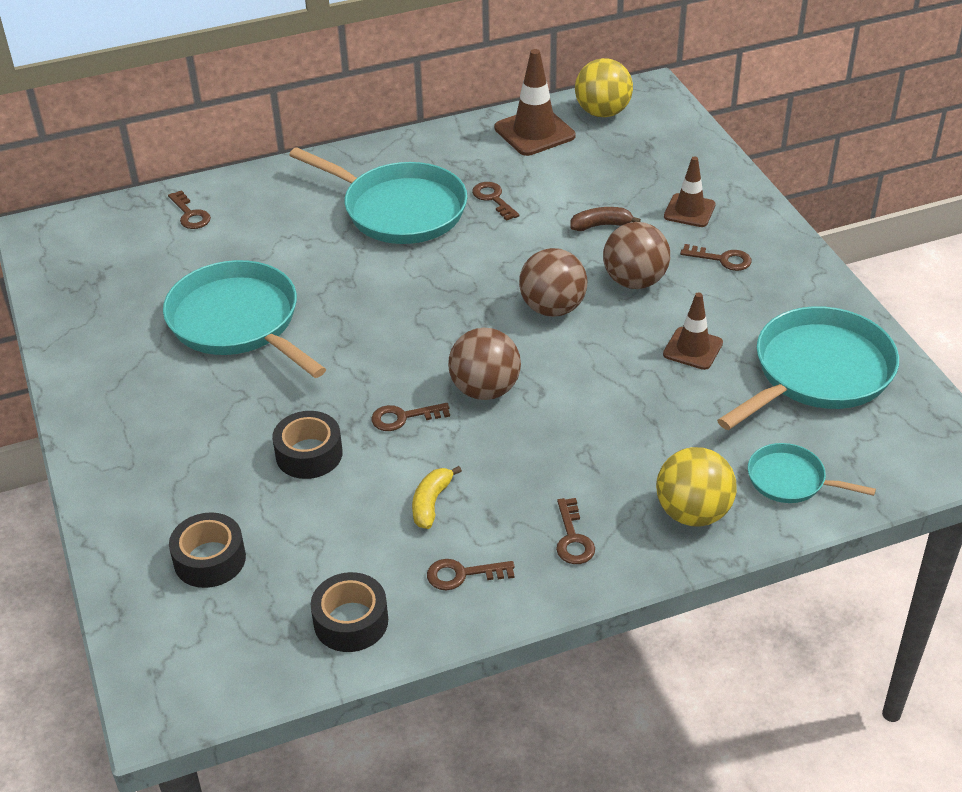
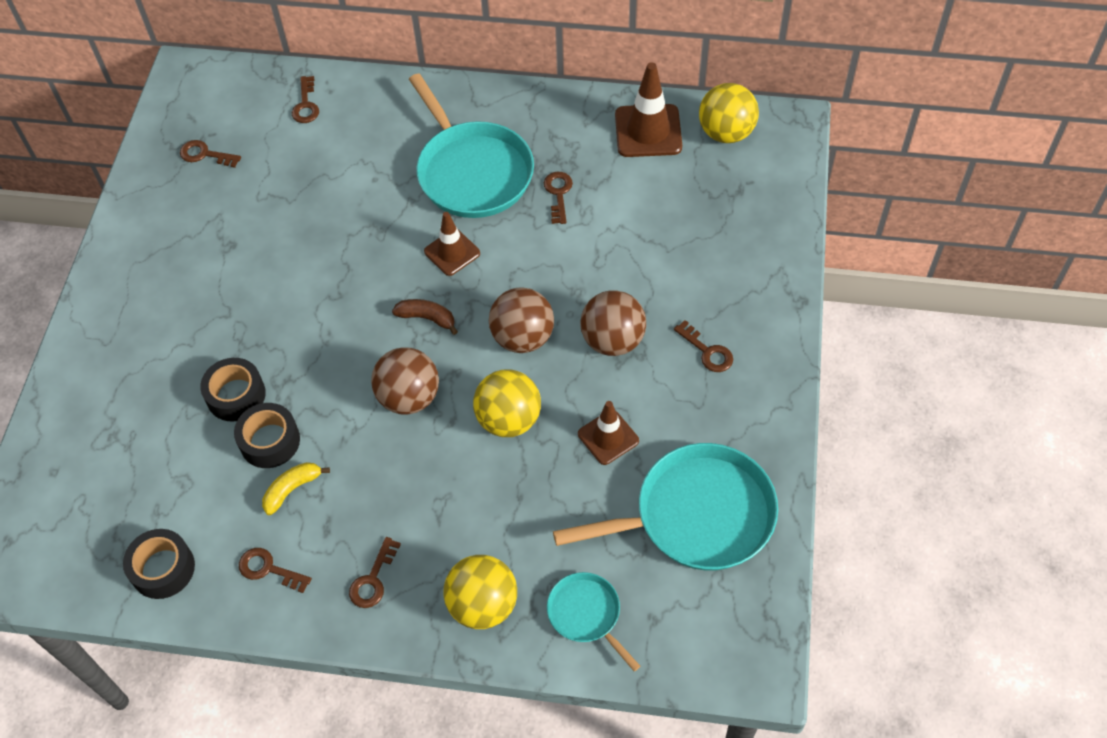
camera: 30 degrees right, 15 degrees up
(210, 559) = (105, 459): black tape -> black tape (270, 441)
(238, 322) = (270, 236): turquoise pan -> none
(403, 417) = (328, 394): brown key -> brown key (205, 155)
(593, 370) = (509, 419): none -> yellow ball
(601, 225) = (629, 265): brown banana -> brown banana (427, 318)
(689, 211) = (719, 283): brown traffic cone -> brown traffic cone (452, 252)

